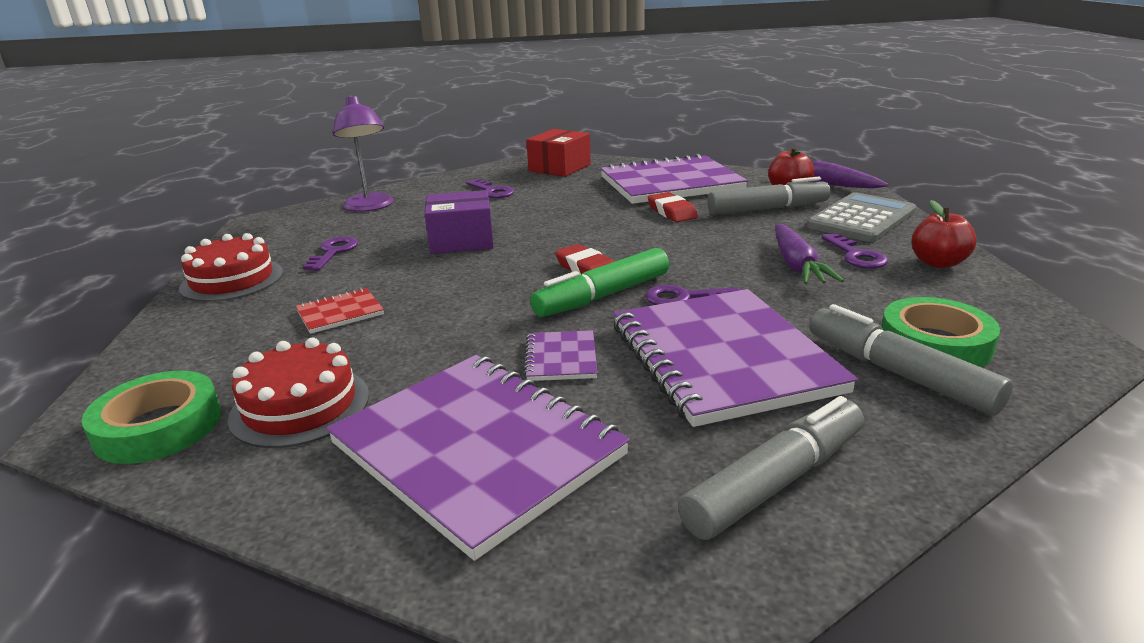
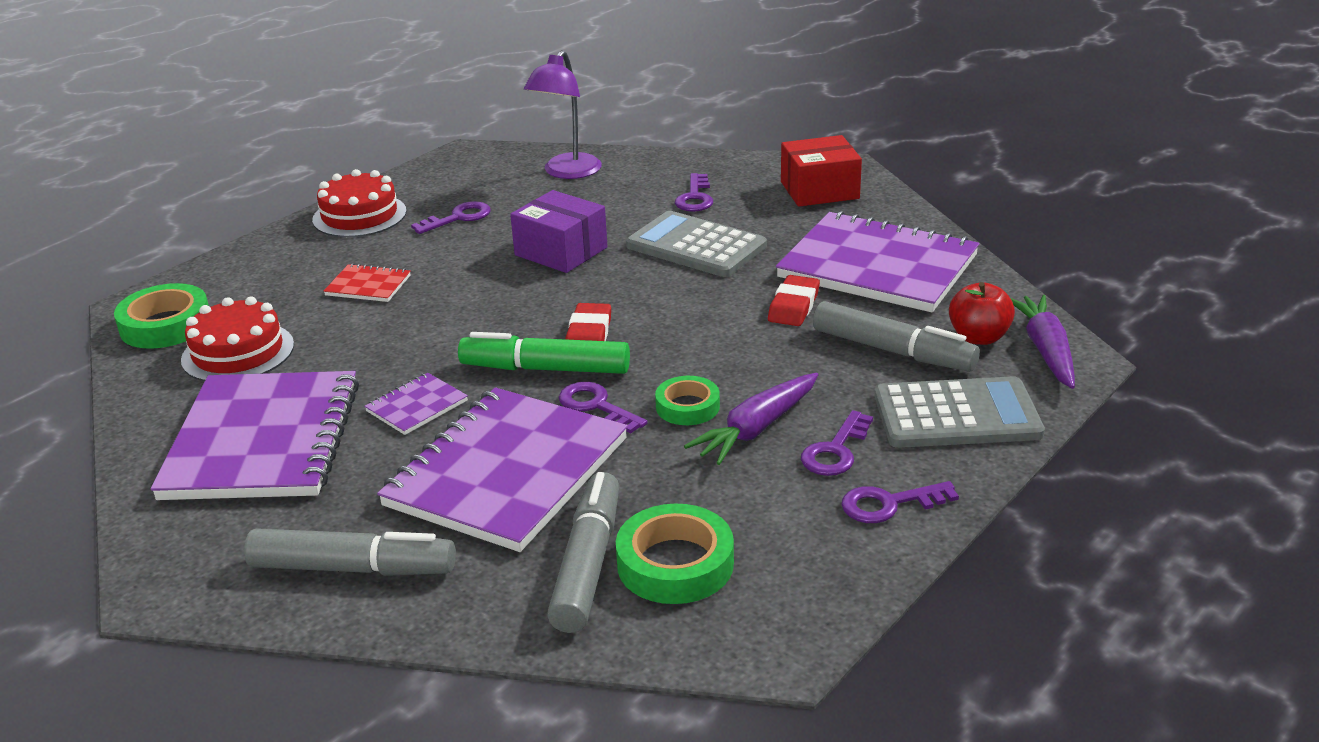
camera: 45 degrees right, 5 degrees up
(548, 209) = (696, 246): none -> grey calculator
(736, 273) = (687, 406): none -> green tape
(937, 263) = (889, 504): red apple -> purple key

